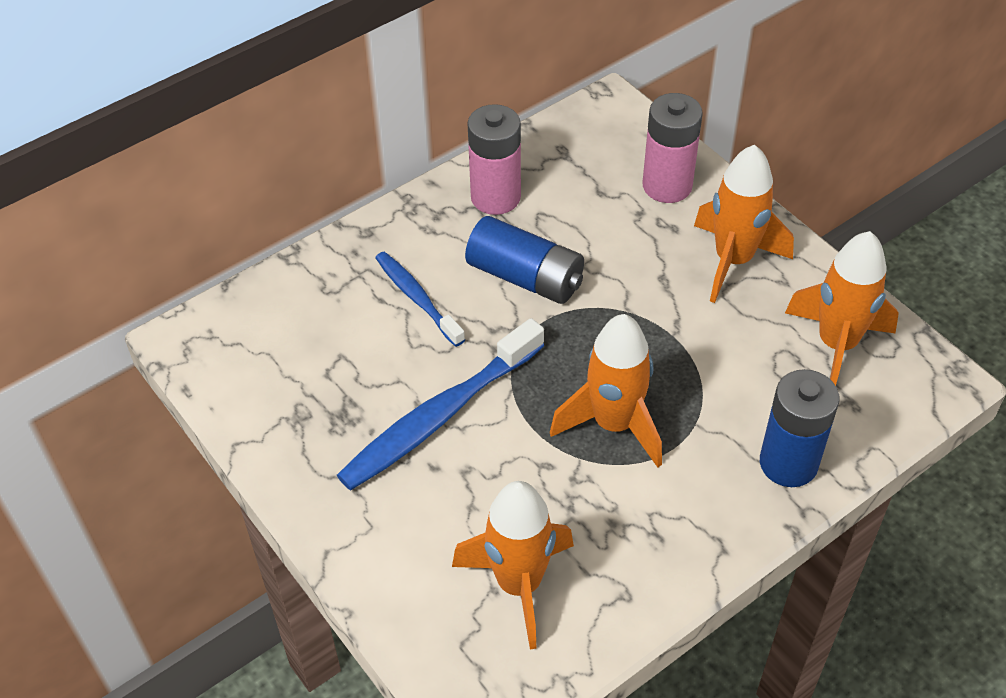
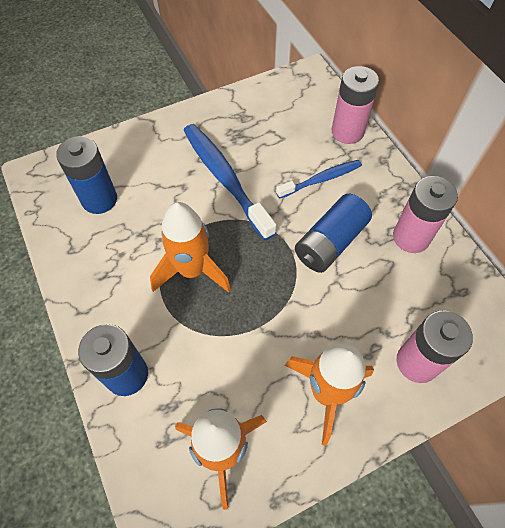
camera: 100 degrees right, 10 degrees up
(315, 276) = (347, 131): none -> pink battery
(519, 584) = (99, 199): orange rocket -> blue battery

